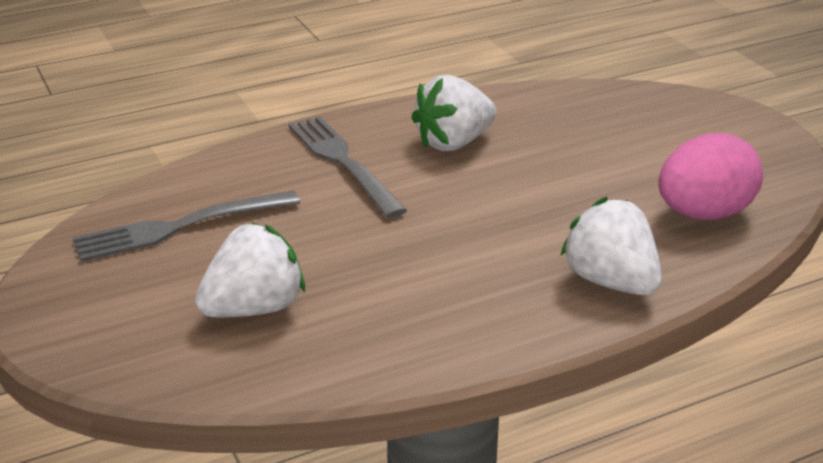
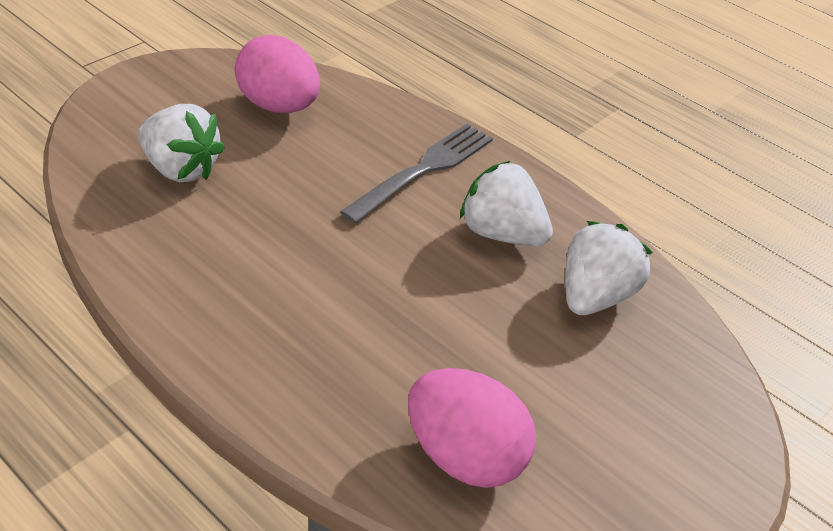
camera: 65 degrees right, 10 degrees up
(180, 227) = (278, 106): grey fork -> pink egg
(610, 282) = (297, 388): white strawberry -> white strawberry (594, 296)

